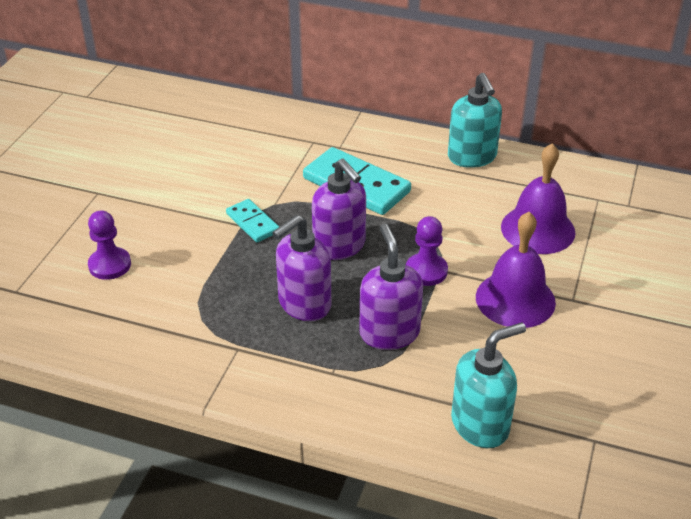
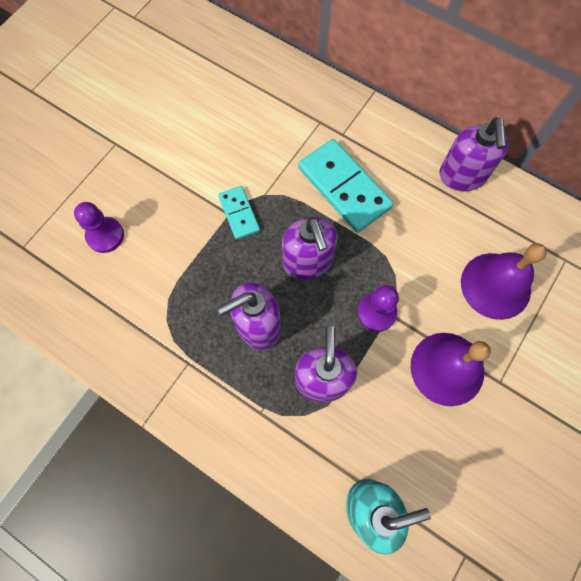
camera: 15 degrees right, 30 degrees up
(472, 157) = (462, 176): turquoise soap dispenser -> purple soap dispenser

